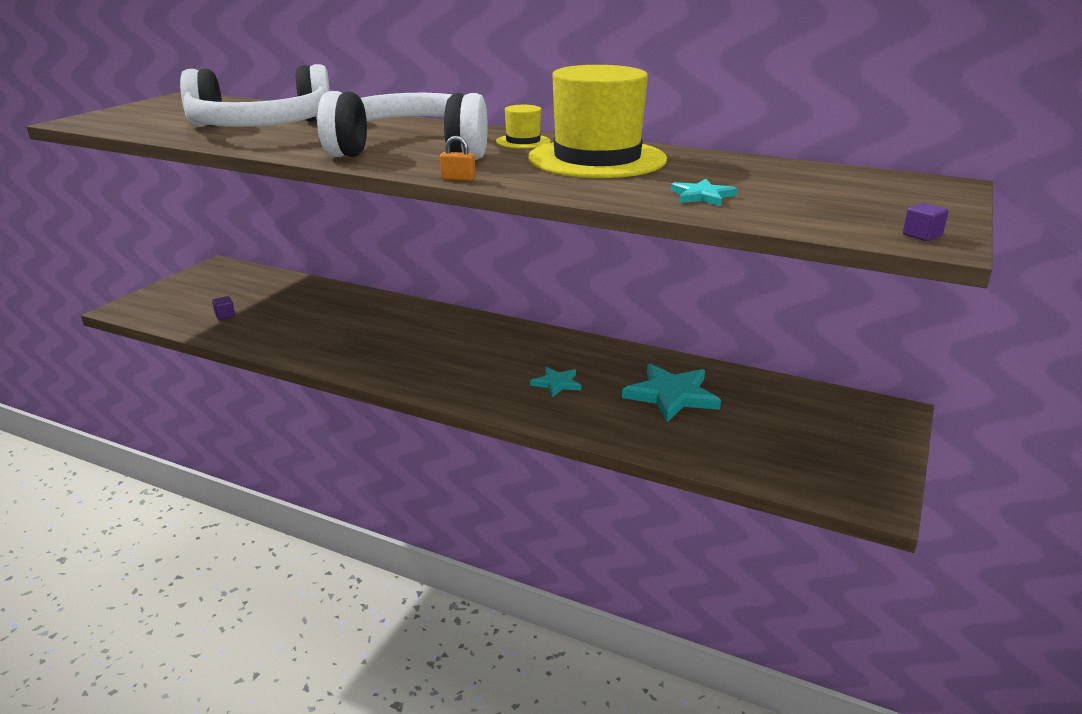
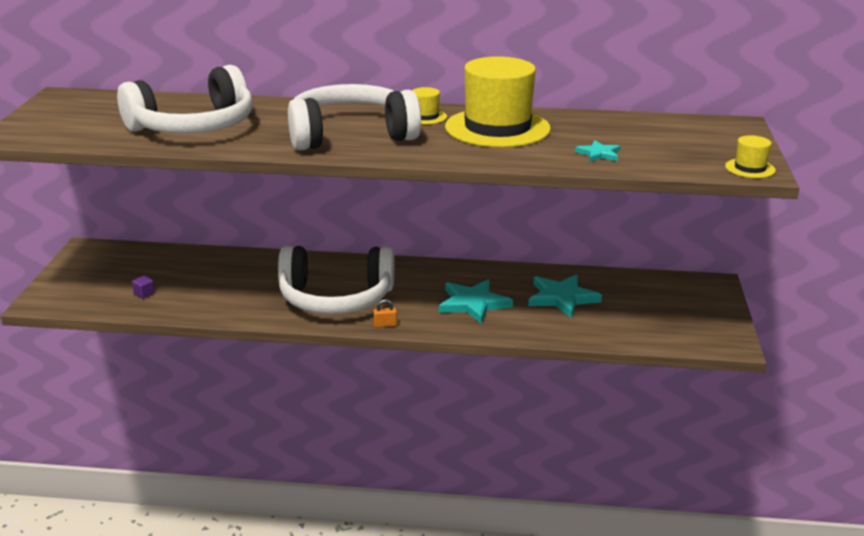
camera: 20 degrees left, 0 degrees up
(407, 352) = (335, 298): none -> white headphones
(458, 178) = (419, 159): orange padlock -> orange padlock (385, 325)
(557, 383) = (473, 303): turquoise star -> turquoise star, size x1.82
(922, 235) = (750, 168): purple cube -> yellow hat

